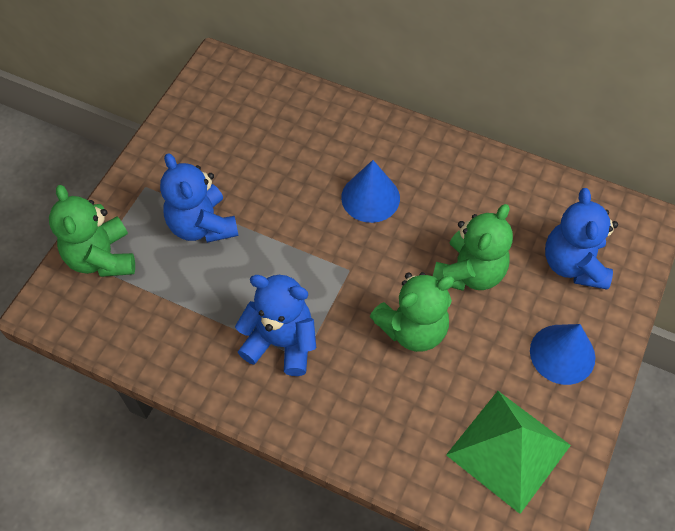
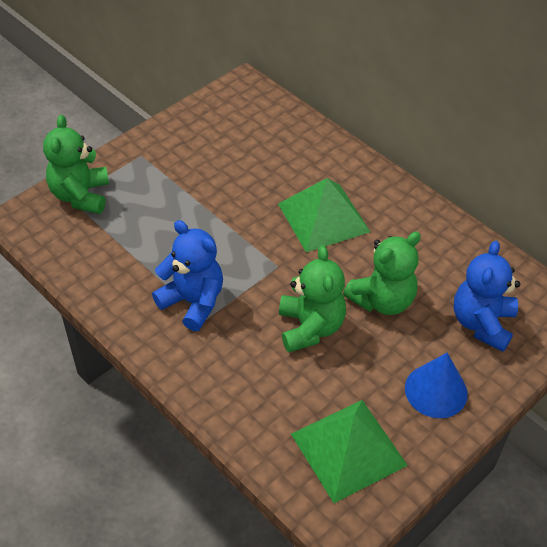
camera: 20 degrees right, 10 degrees down
(202, 225) = (172, 196): blue teddy bear -> none
(370, 197) = (323, 217): blue cone -> green pyramid
(412, 329) = (310, 327): green teddy bear -> green teddy bear turned 90 degrees counterclockwise

